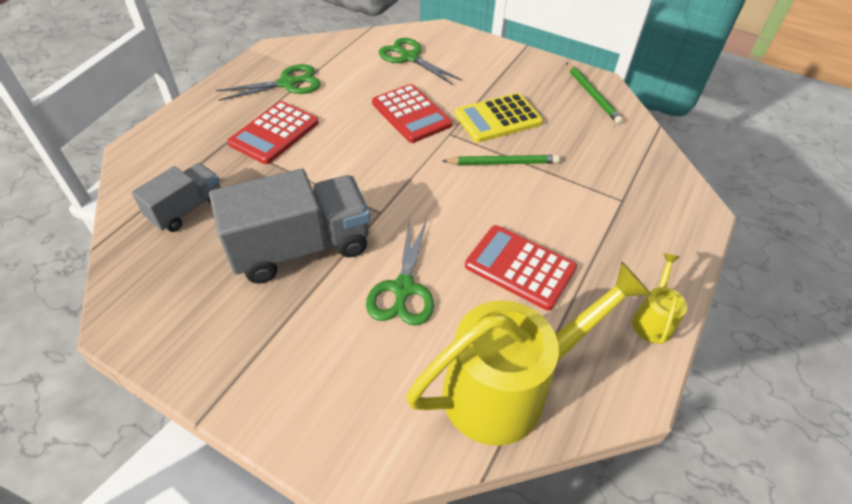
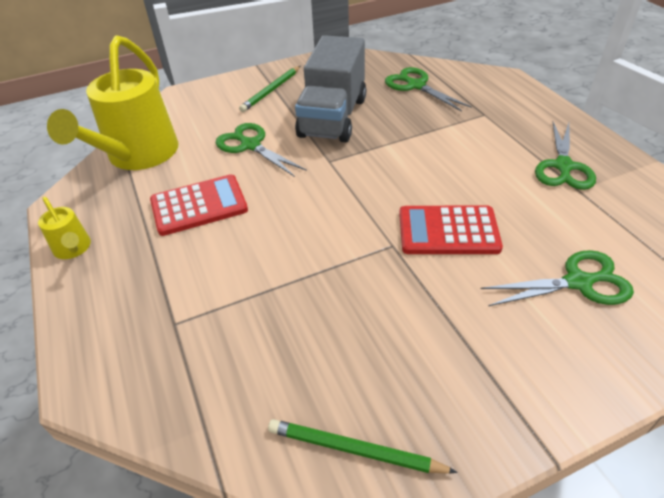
camera: 130 degrees right, 5 degrees down
(187, 209) = (416, 85): grey truck -> green scissors
(274, 133) = (479, 139): red calculator -> none
(498, 118) = (386, 299): yellow calculator -> none
(502, 163) = (313, 261): green pencil -> green pencil (271, 90)

